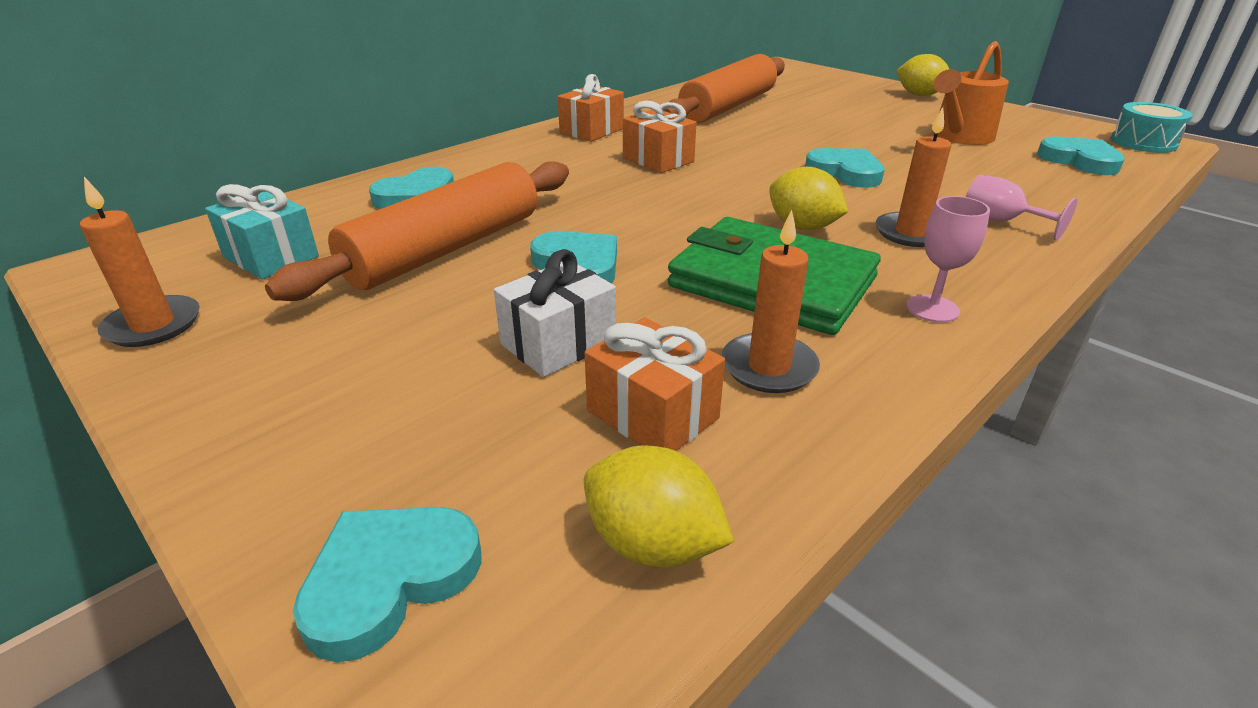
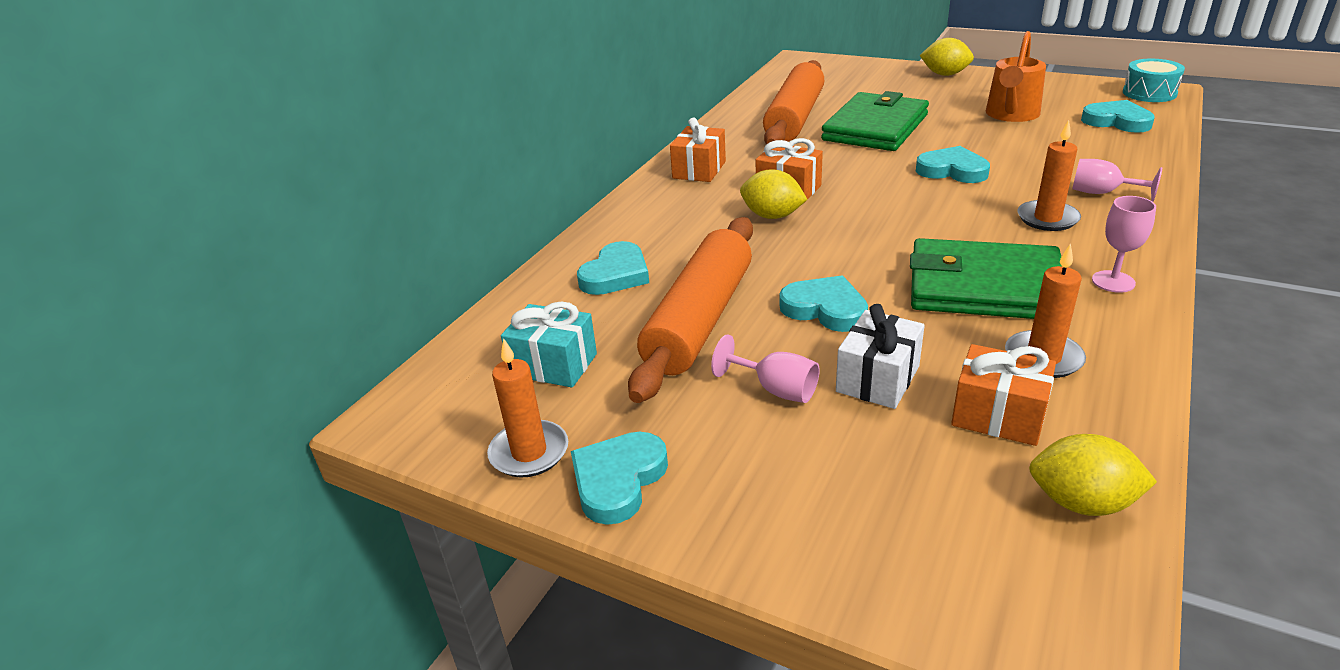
camera: 15 degrees left, 0 degrees up
(389, 580) = (941, 577): turquoise heart -> turquoise heart (618, 480)
(443, 327) = (776, 389): none -> pink goblet
(801, 125) = (875, 127): none -> green wallet
(802, 227) = (964, 231): yellow lemon -> yellow lemon (772, 216)

